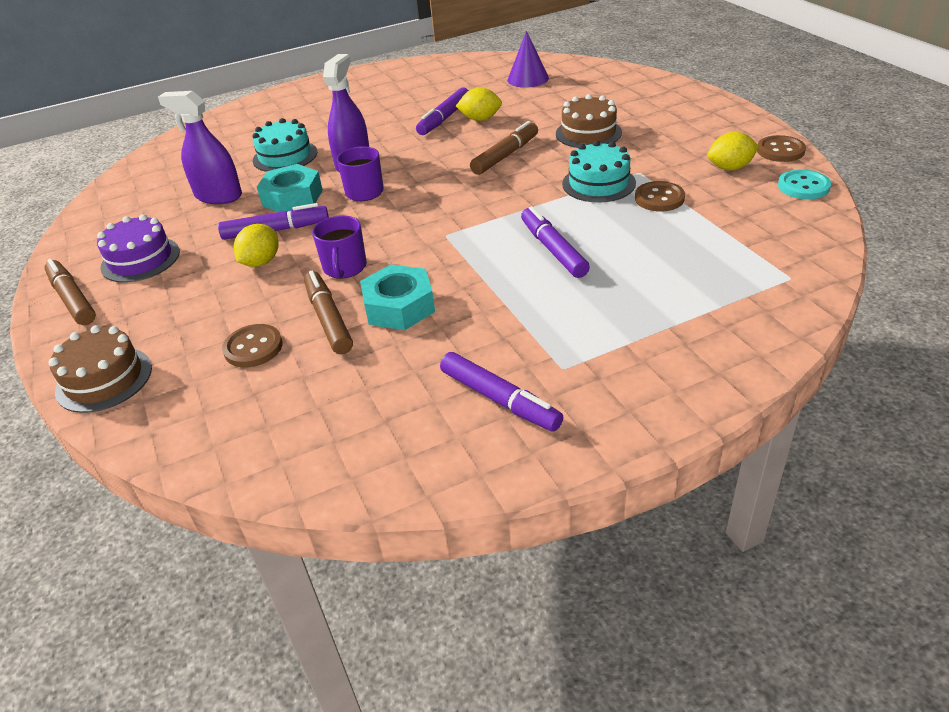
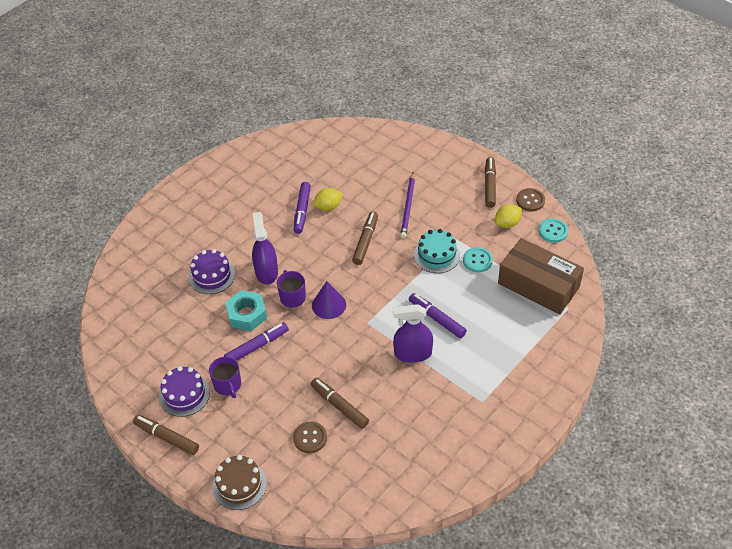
camera: 25 degrees left, 10 degrees up
(218, 196) = (192, 325): purple spray bottle -> purple spray bottle (413, 353)
(261, 262) = (267, 375): yellow lemon -> none
(285, 156) = (211, 275): turquoise cake -> purple cake
(344, 268) = (323, 365): purple mug -> purple mug (228, 385)
(399, 306) = (374, 385): turquoise nut -> none
(499, 399) = (461, 430): purple marker -> none
(528, 79) = (337, 154): purple cone -> purple cone (329, 305)
(588, 133) = (408, 207): brown cake -> purple pencil
(659, 198) = (477, 260): brown button -> turquoise button
(722, 129) = (489, 186): none -> brown marker
(748, 241) = (538, 285): none -> brown box

